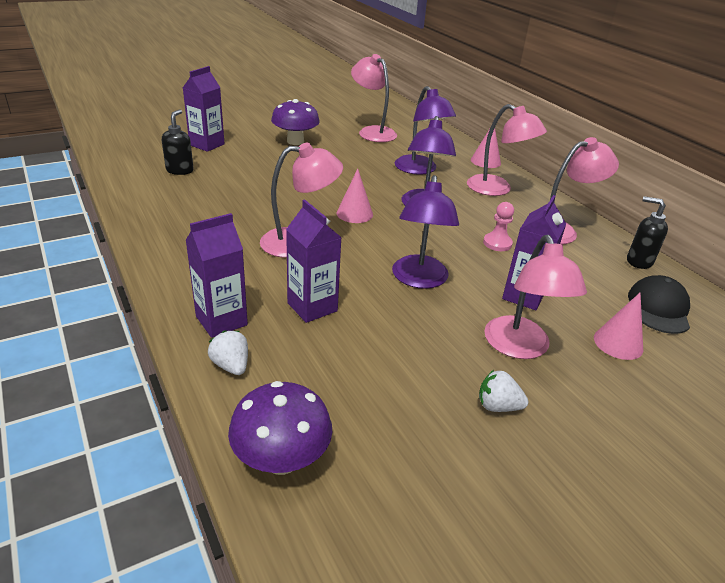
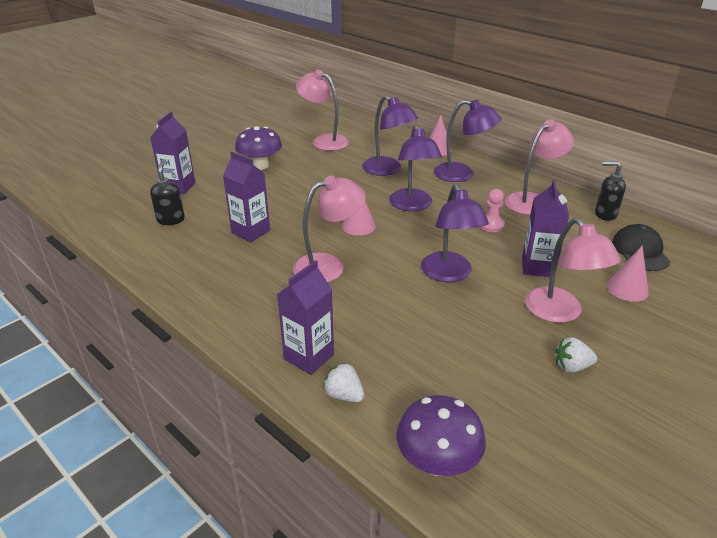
camera: 15 degrees left, 0 degrees up
(312, 307) = (377, 323): purple carton -> purple carton (251, 232)
(497, 189) = (462, 174): pink lamp -> purple lamp

